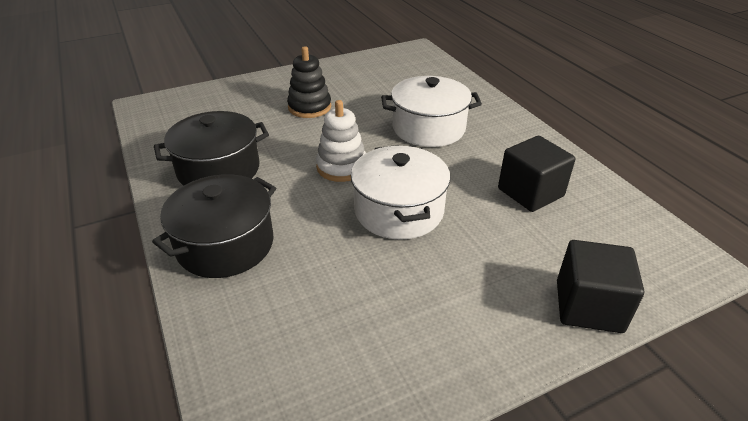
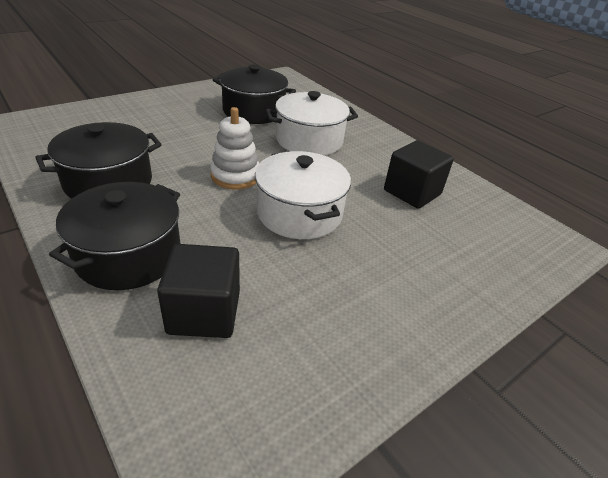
camera: 15 degrees left, 0 degrees up
(309, 107) = (192, 123): black stacking toy -> none
(376, 93) = (253, 111): none -> black pot
(588, 306) = (489, 287): black cube -> black cube (204, 312)

